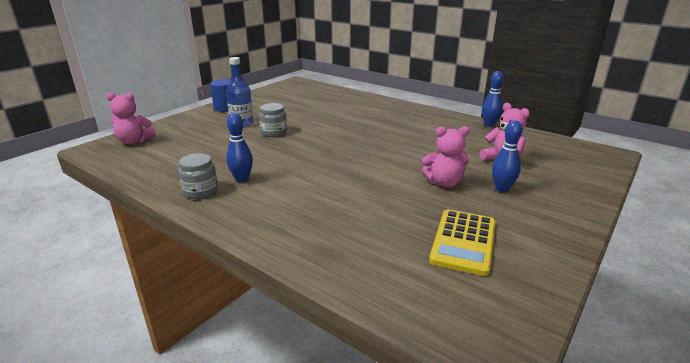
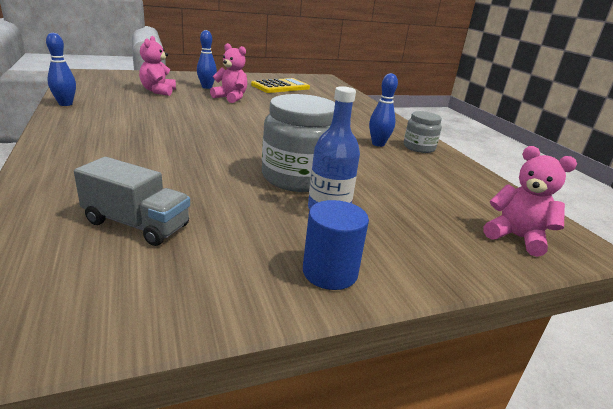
camera: 150 degrees left, 0 degrees up
(274, 132) = (298, 177): grey jar -> grey jar, size x1.80
(308, 100) = (136, 224): none -> grey truck

